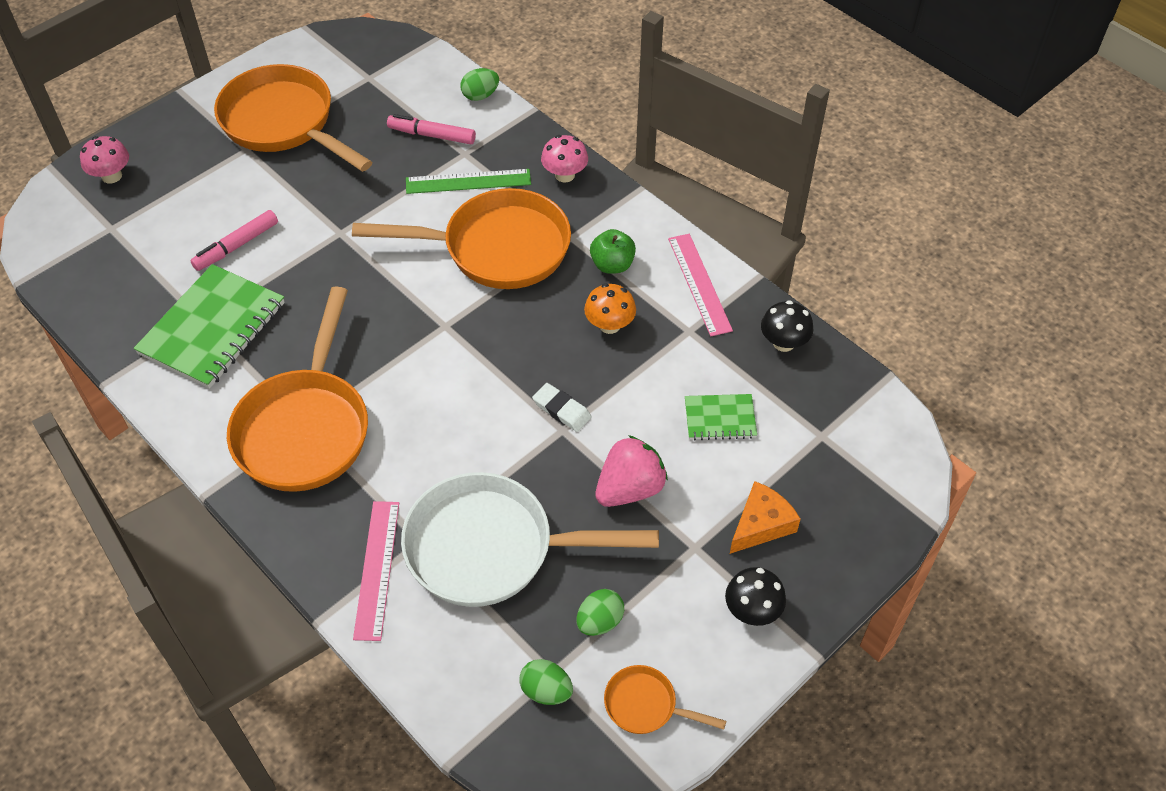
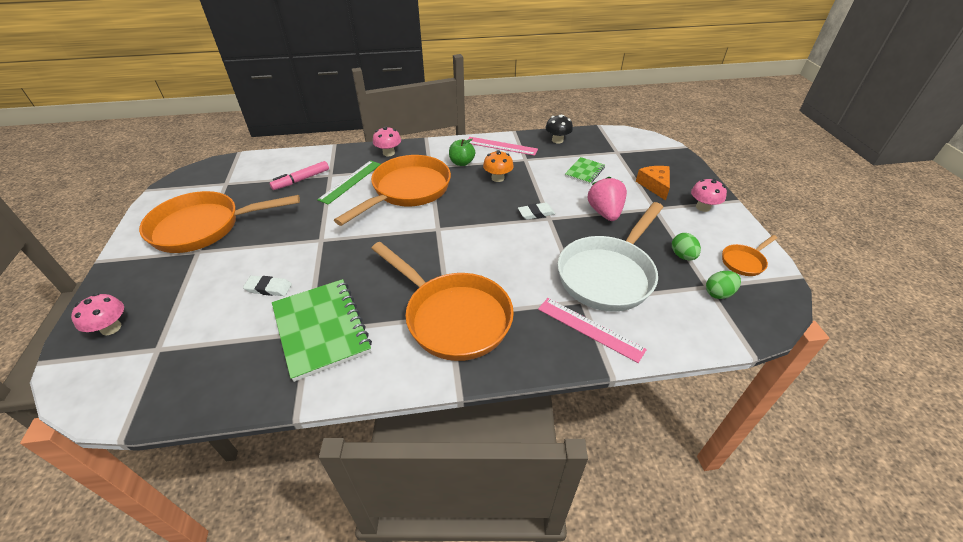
camera: 55 degrees left, 10 degrees down
(237, 246) = (268, 288): pink marker -> white eraser
(480, 95) = (300, 155): green egg -> none
(752, 610) = (703, 207): black mushroom -> pink mushroom

